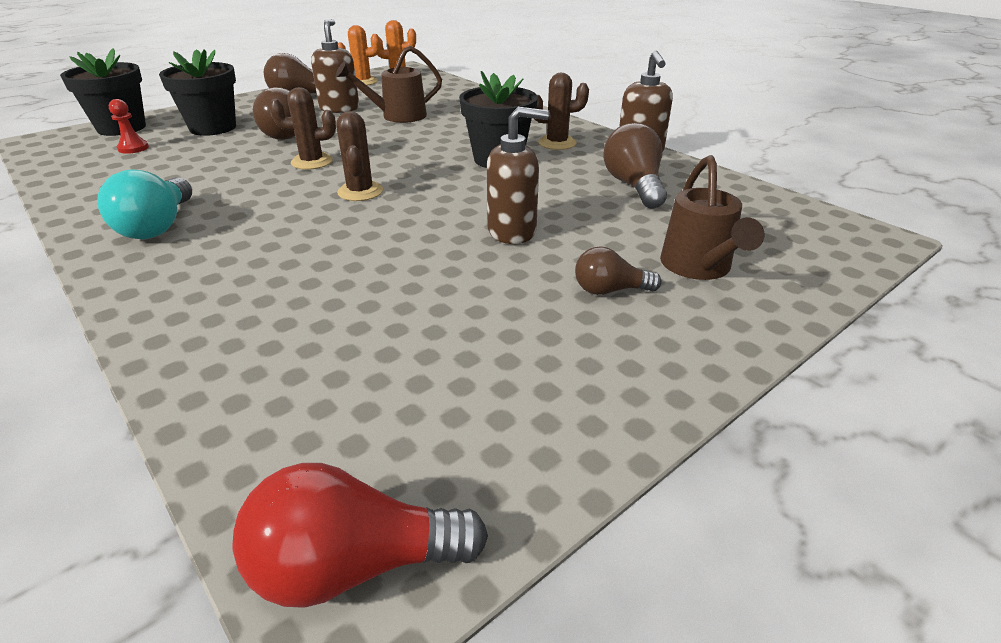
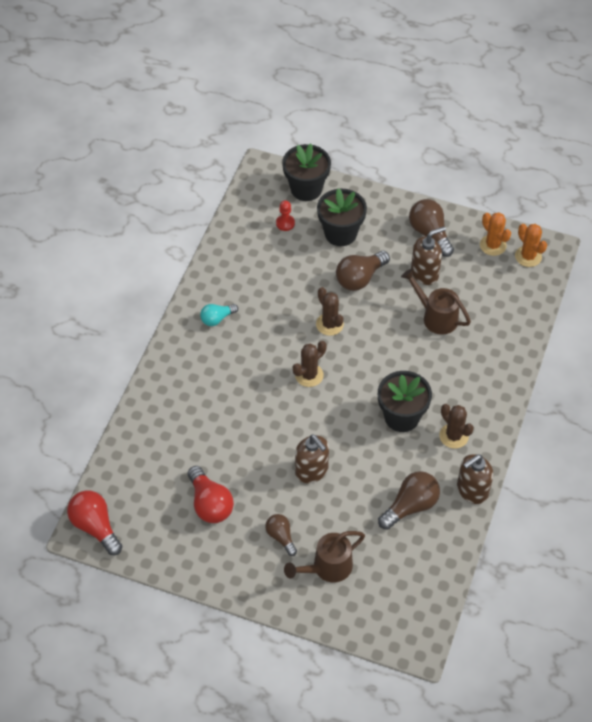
camera: 60 degrees right, 20 degrees up
(158, 226) = (217, 319): turquoise light bulb -> turquoise light bulb, size x0.62
(475, 343) = (210, 504): none -> red light bulb

